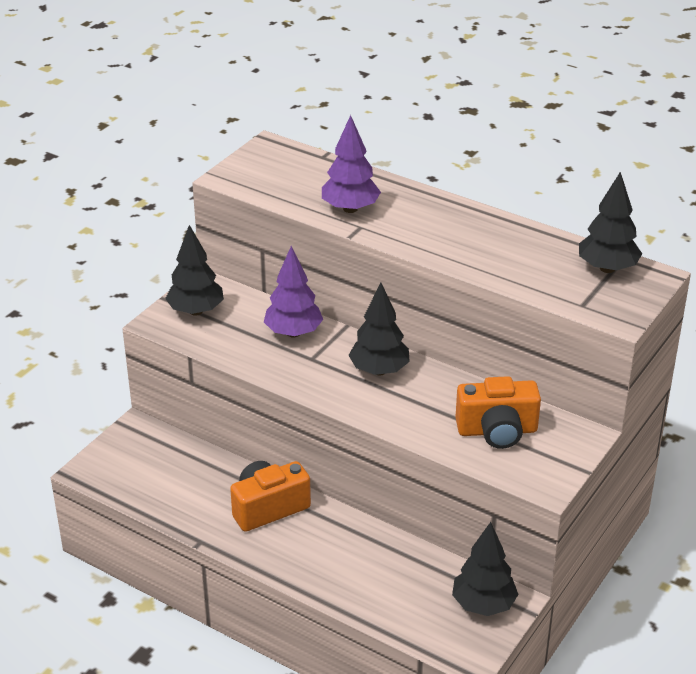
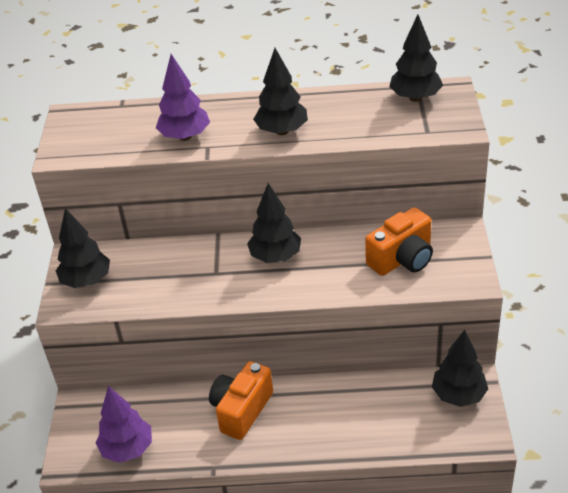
camera: 30 degrees left, 5 degrees up
(293, 333) = (182, 260): purple tree -> purple tree (127, 449)
(442, 242) = (282, 131): none -> black tree

